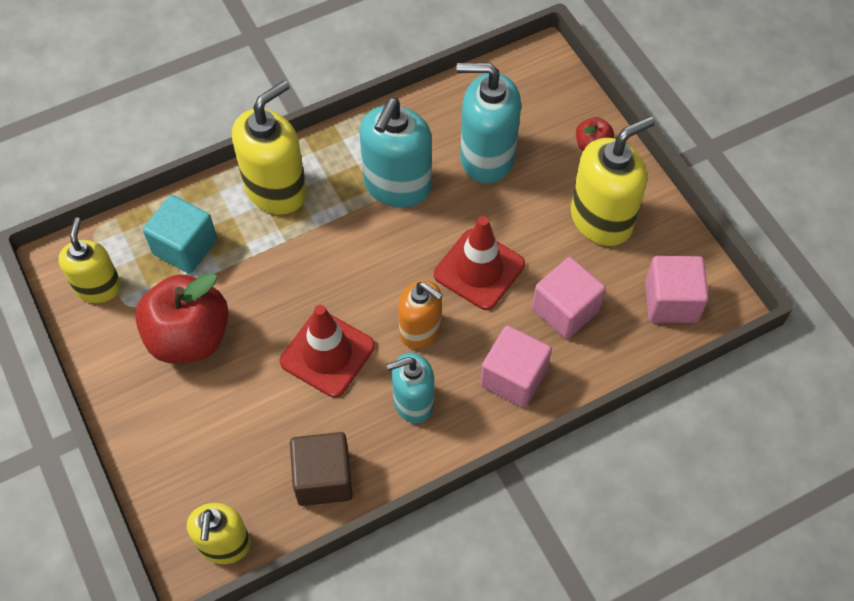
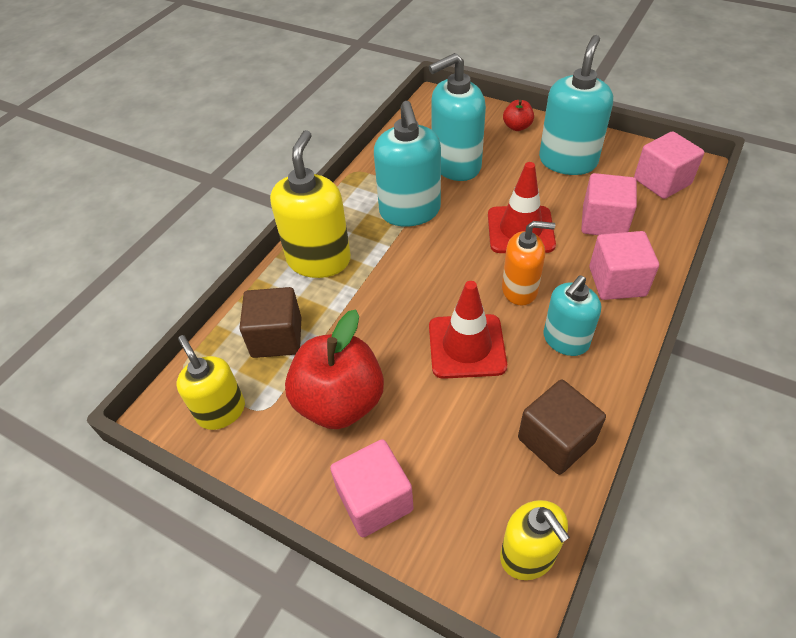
camera: 30 degrees left, 10 degrees down
(153, 433) = (375, 500): none -> pink cube
(185, 247) = (276, 337): turquoise cube -> brown cube
(601, 219) = (567, 161): yellow soap dispenser -> turquoise soap dispenser

